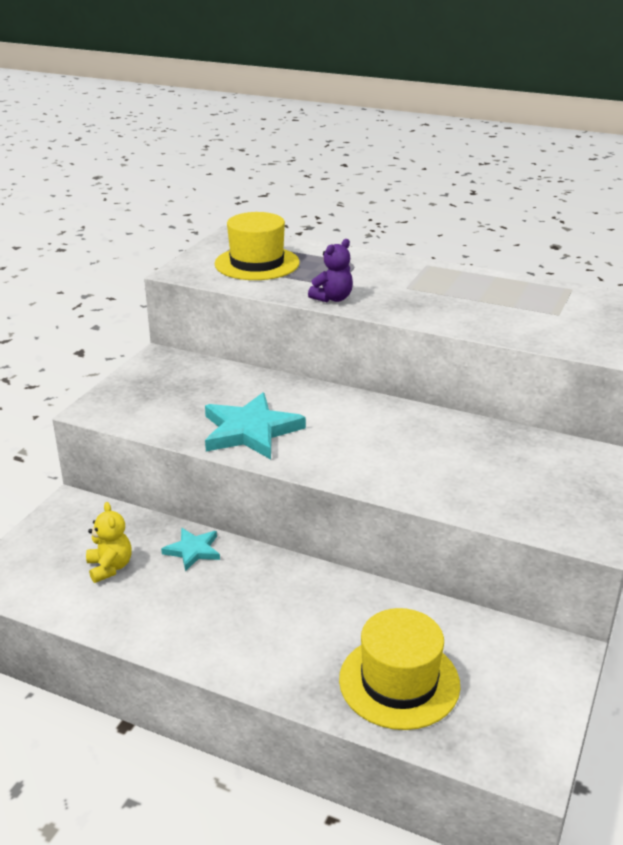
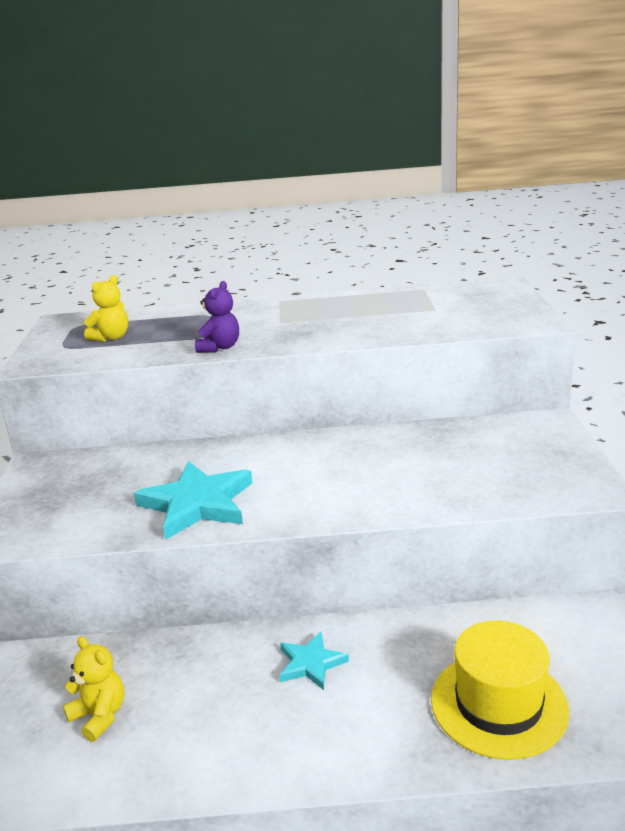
camera: 25 degrees left, 5 degrees down
(193, 550) = (184, 658): turquoise star -> turquoise star (311, 663)
(257, 263) = (111, 337): yellow hat -> yellow teddy bear

